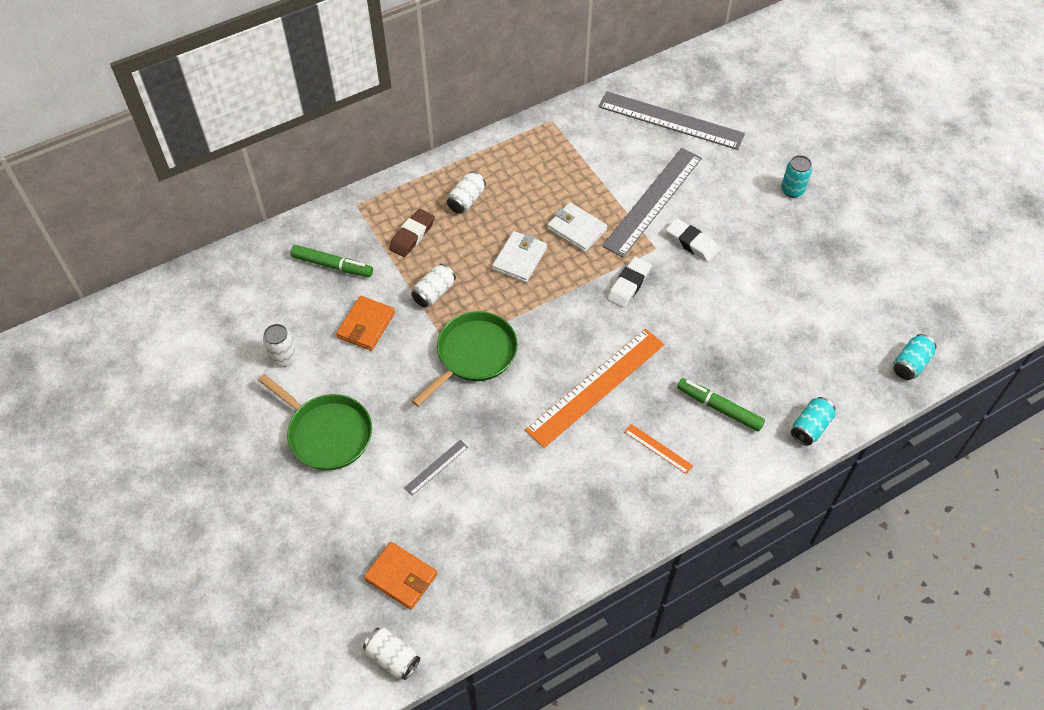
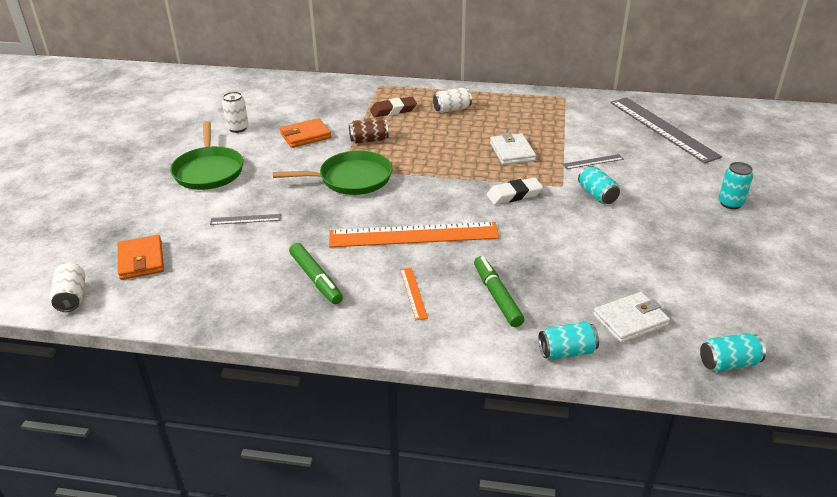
camera: 40 degrees right, 20 degrees down
(332, 265) = (325, 103): green marker -> green marker (316, 279)
(434, 293) = (369, 140): white can -> brown can
(519, 259) = (449, 149): white wallet -> white wallet (630, 320)
(653, 201) = (593, 161): grey ruler -> grey ruler, size x0.43
(691, 243) = (597, 195): white eraser -> turquoise can

